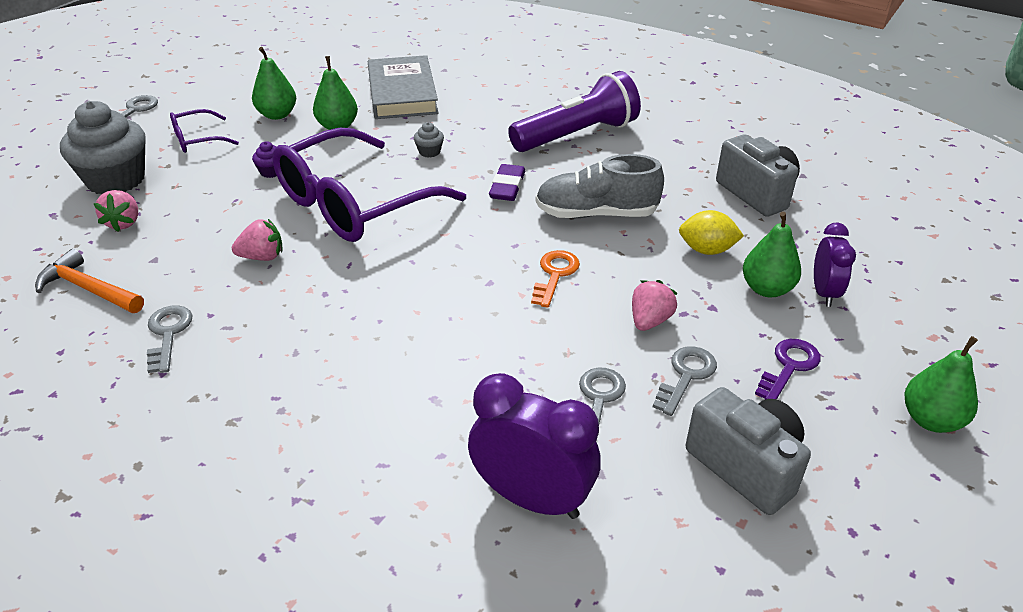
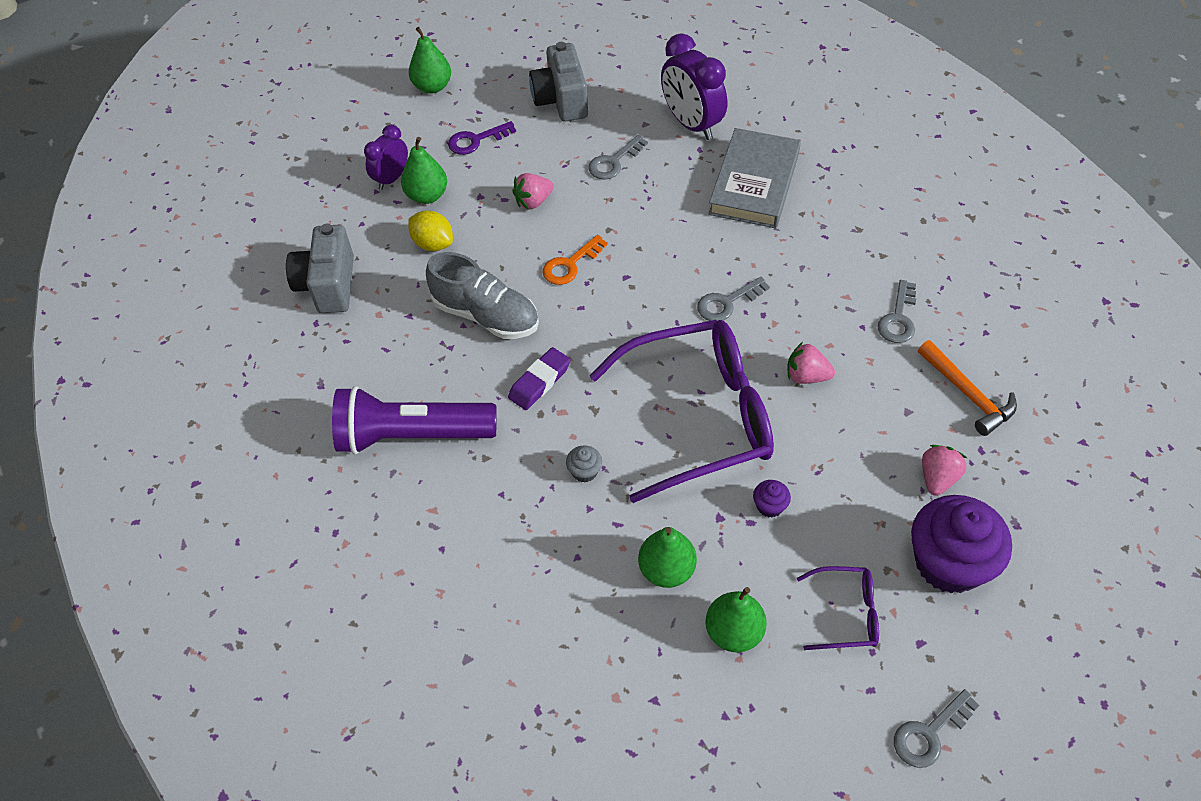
camera: 150 degrees left, 15 degrees up
(116, 180) = (948, 563): grey cupcake -> purple cupcake
(402, 93) = (554, 616): grey book -> grey book (754, 183)
(686, 376) = (545, 157): grey key -> grey key (727, 302)

